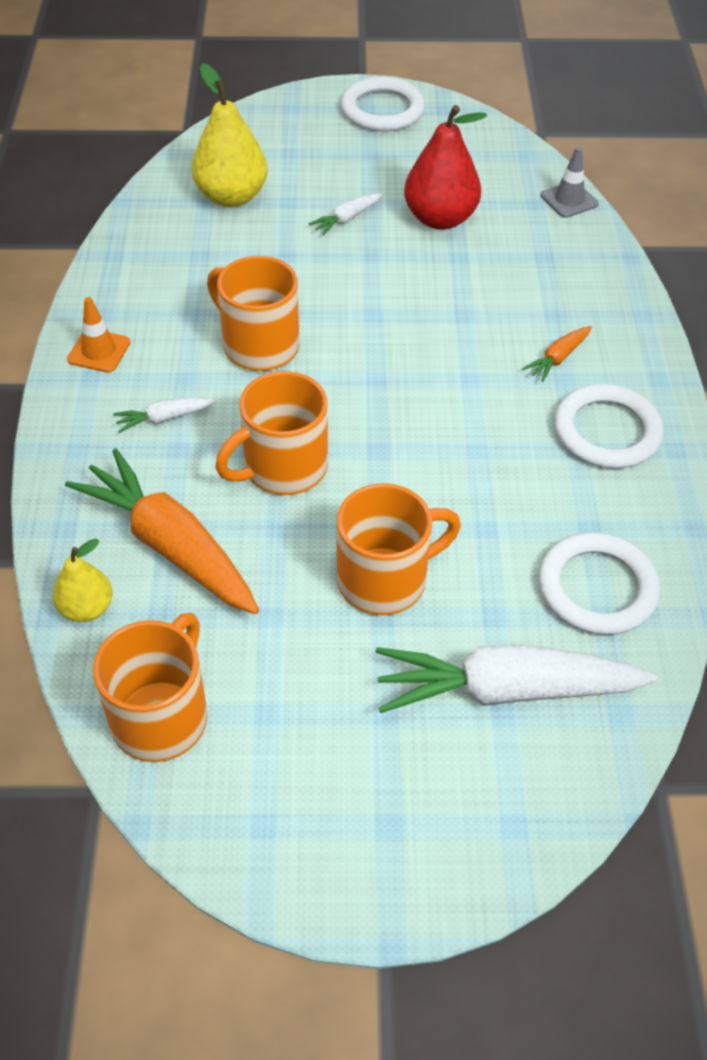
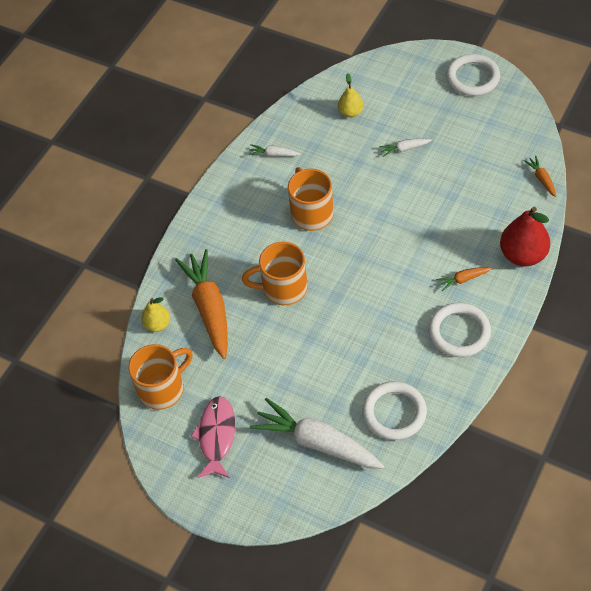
camera: 35 degrees right, 5 degrees up
(99, 351) = (232, 187): orange traffic cone -> none
(164, 418) = (242, 238): white carrot -> white carrot (274, 154)
(231, 196) = (351, 112): yellow pear -> yellow pear, size x0.58
(317, 758) = (216, 436): none -> pink fish
(385, 580) = (296, 366): orange mug -> none
(440, 219) = (457, 166): red pear -> red pear (523, 255)
(569, 200) = (542, 179): grey traffic cone -> orange carrot

